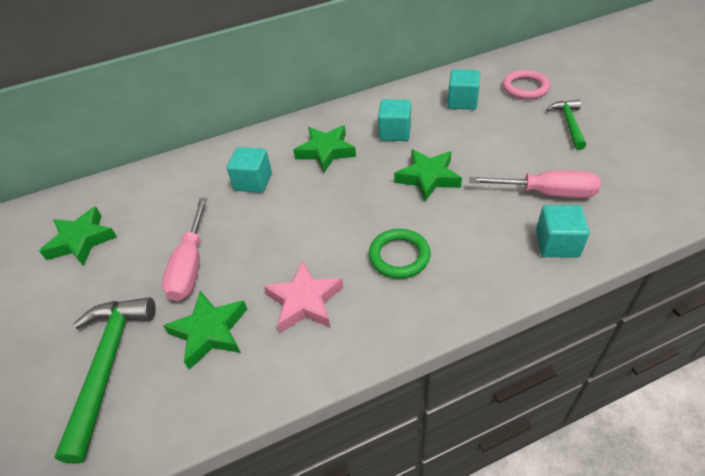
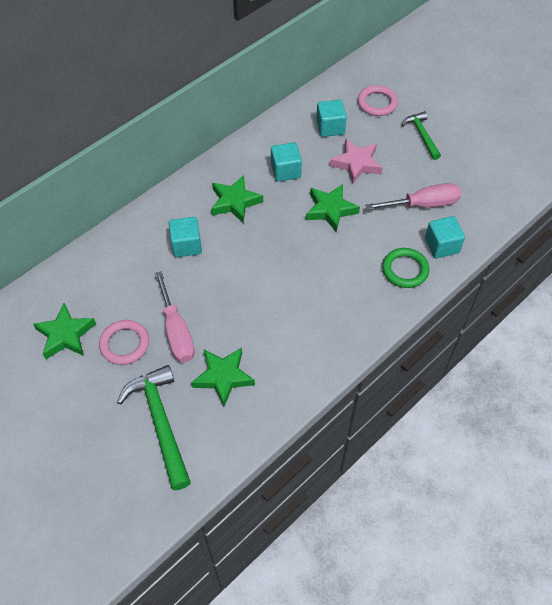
camera: 25 degrees left, 10 degrees up
(130, 265) = (124, 344): none -> pink ring
(305, 301) = (282, 335): pink star -> pink star (356, 164)
(399, 256) = (335, 283): green ring -> green ring (405, 270)

